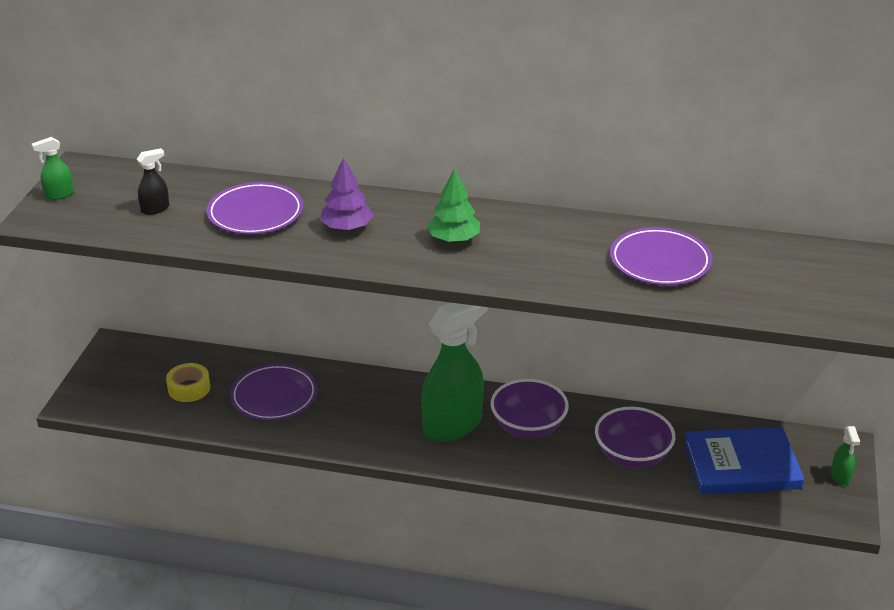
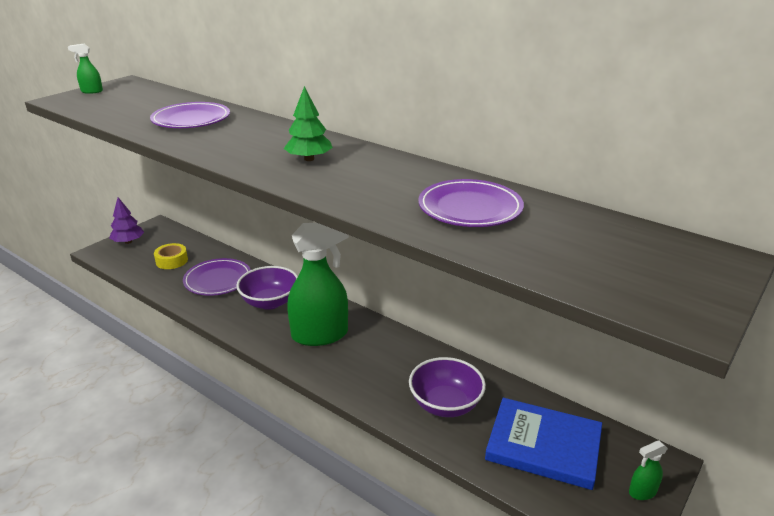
camera: 25 degrees right, 5 degrees down
(155, 209) = (134, 107): black spray bottle -> none
(347, 227) = (240, 138): purple tree -> purple tree (128, 242)
(528, 427) = (377, 353): purple bowl -> purple bowl (270, 302)
(840, 476) = (642, 492): green spray bottle -> green spray bottle turned 45 degrees clockwise

